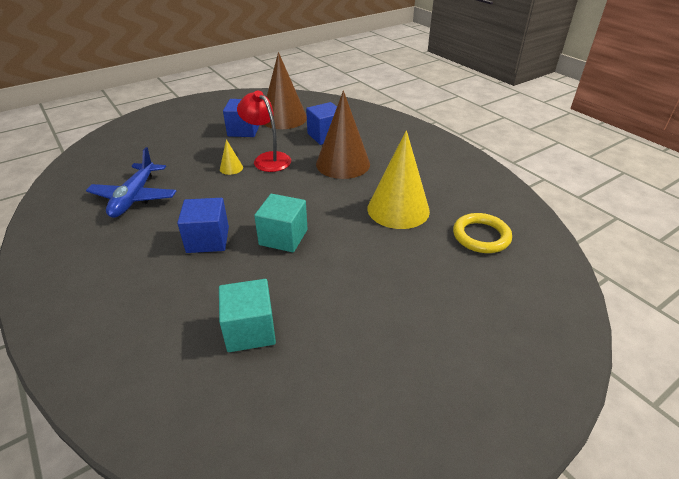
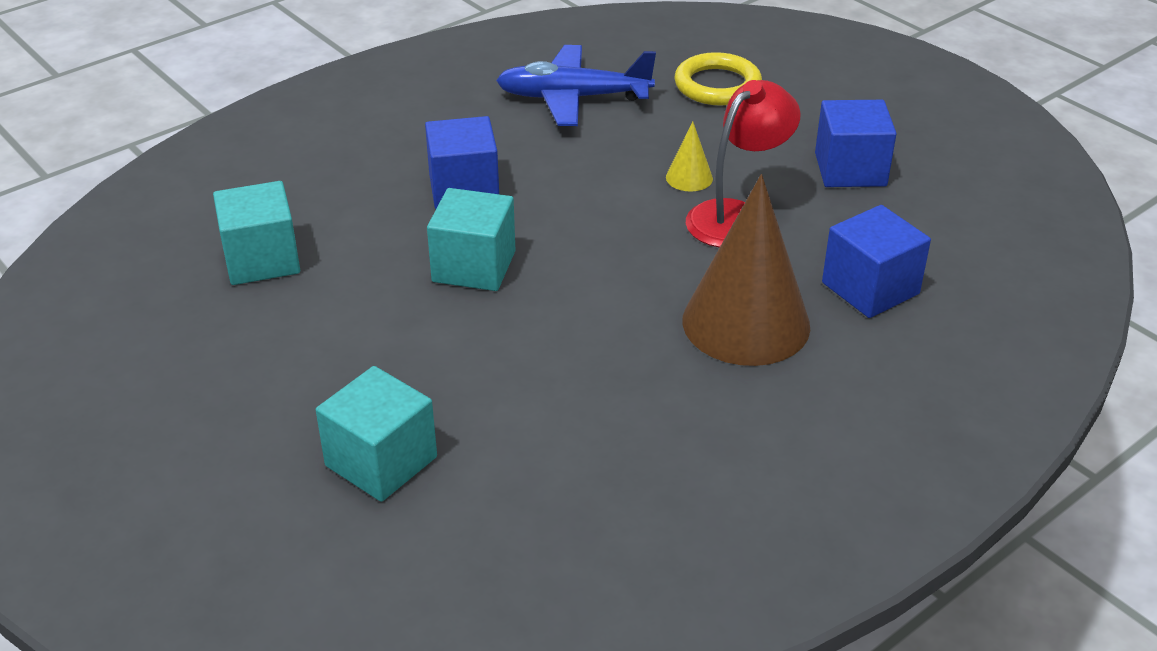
camera: 85 degrees right, 0 degrees up
(284, 118) = (935, 217): brown cone -> none
(398, 209) = (577, 412): yellow cone -> none
(435, 270) = (381, 461): none -> turquoise cube
(481, 236) = (489, 541): yellow ring -> yellow ring (717, 85)

